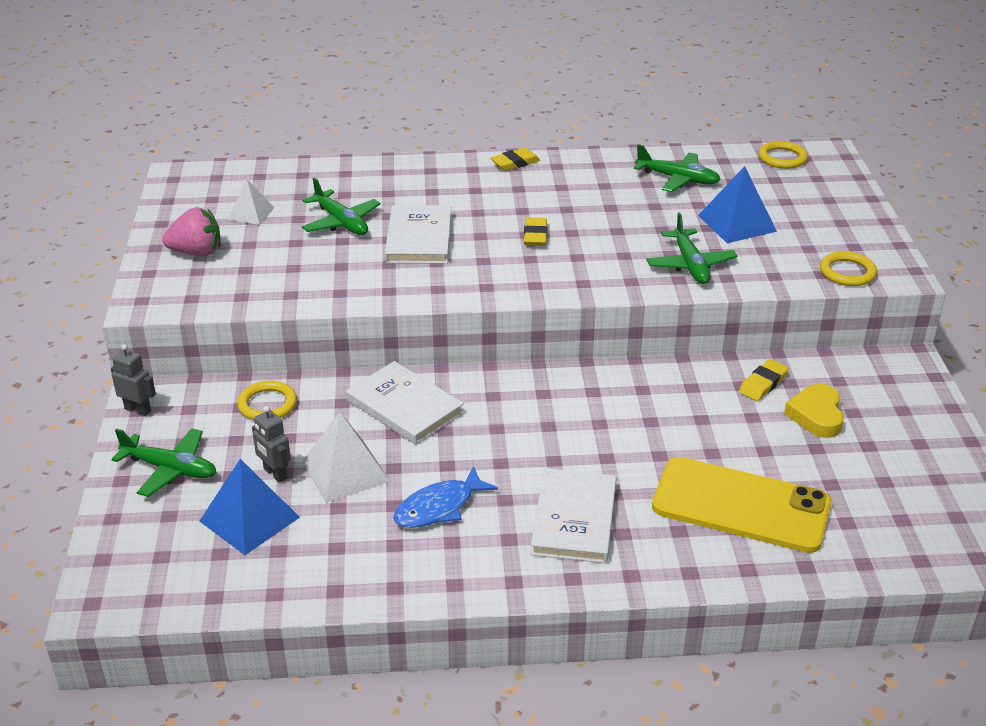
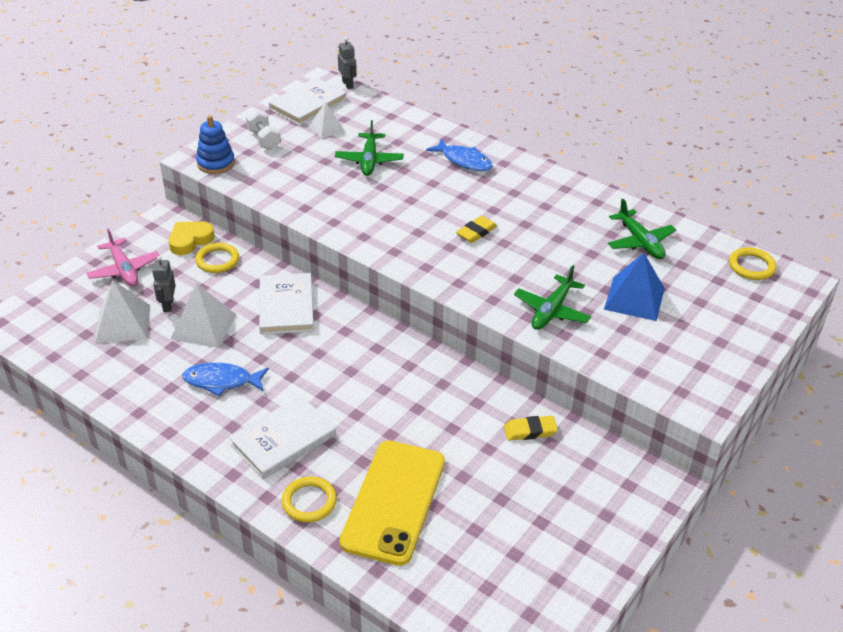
camera: 40 degrees right, 5 degrees up
(138, 410) = (152, 225): grey robot -> grey robot (348, 84)
(170, 469) = (124, 270): green plane -> pink plane
(176, 298) = (216, 163): none -> blue stacking toy
(197, 252) = (264, 139): pink strawberry -> white dumbbell
(249, 519) = (123, 323): blue pyramid -> white pyramid
(419, 238) = (400, 196): white book -> white book (308, 104)
(434, 183) = (464, 161): none -> blue fish
(515, 163) = (538, 172): yellow eraser -> none
(741, 505) = (394, 501): yellow phone -> yellow phone turned 45 degrees clockwise
(816, 415) = (535, 477): yellow heart -> yellow heart (190, 240)
(847, 272) = (663, 382): yellow ring -> yellow ring (309, 502)

